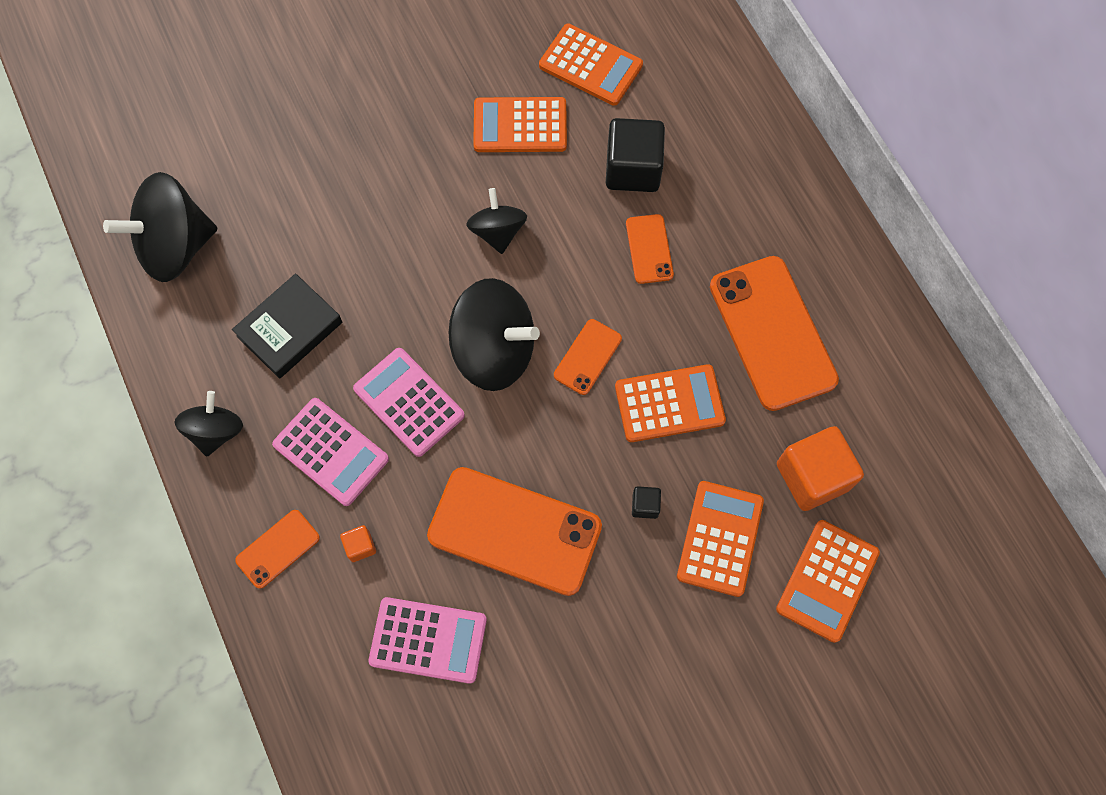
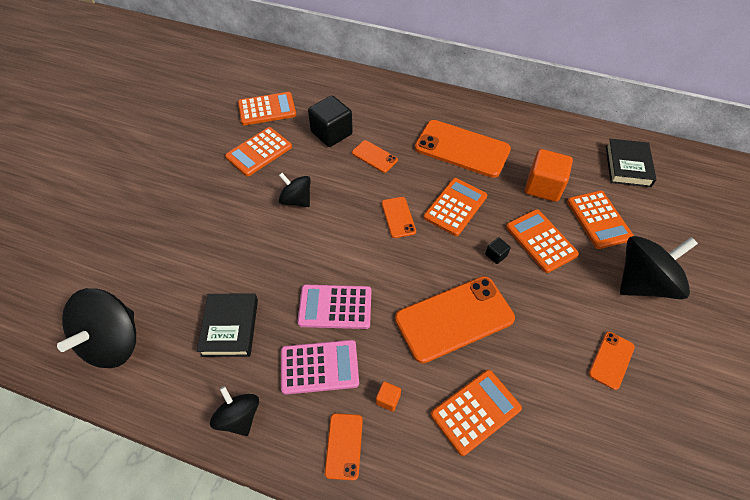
camera: 45 degrees left, 15 degrees down
(428, 640) = (475, 411): pink calculator -> orange calculator
(494, 350) = (352, 249): black spinning top -> black spinning top (643, 282)
(626, 734) = (611, 360): none -> orange phone
(967, 552) = (627, 166): none -> black book

